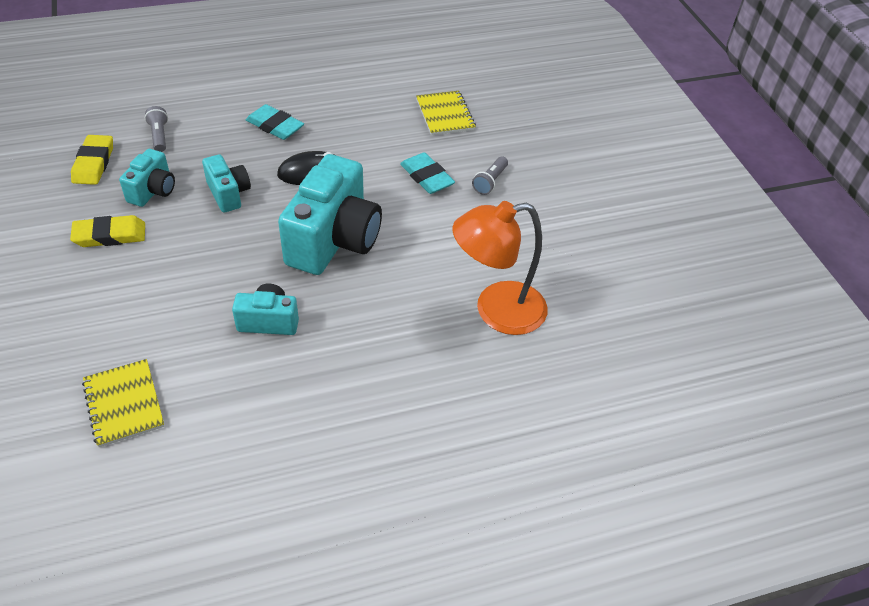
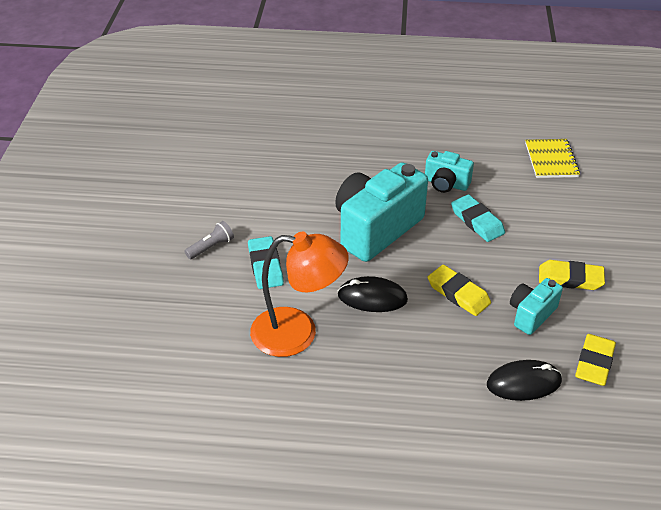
camera: 155 degrees left, 5 degrees down
(159, 136) = (523, 383): grey flashlight -> black mouse
(228, 194) = (458, 293): turquoise camera -> yellow eraser
(275, 126) = (392, 365): turquoise eraser -> turquoise eraser (477, 221)
(445, 114) = (201, 333): yellow notebook -> none
(496, 311) = (280, 154): orange lamp -> orange lamp (298, 333)

